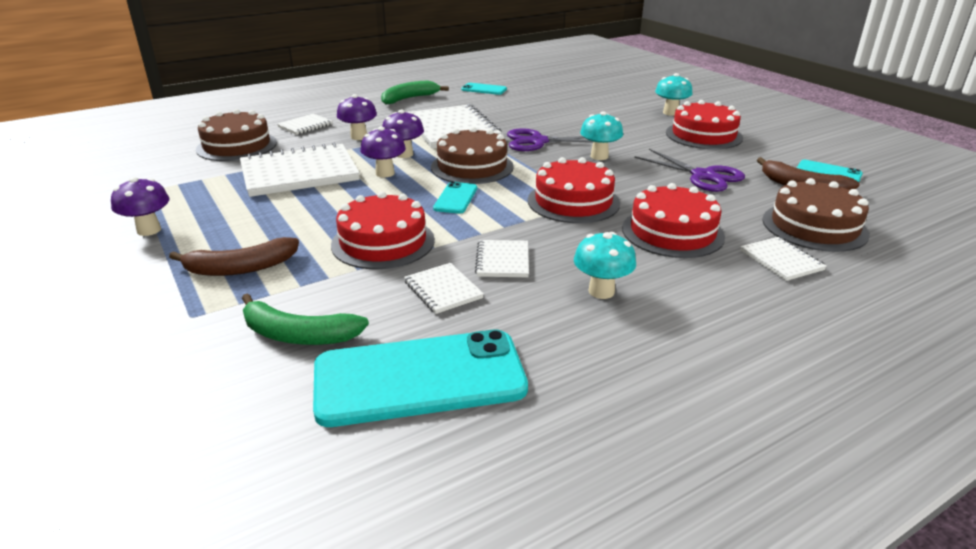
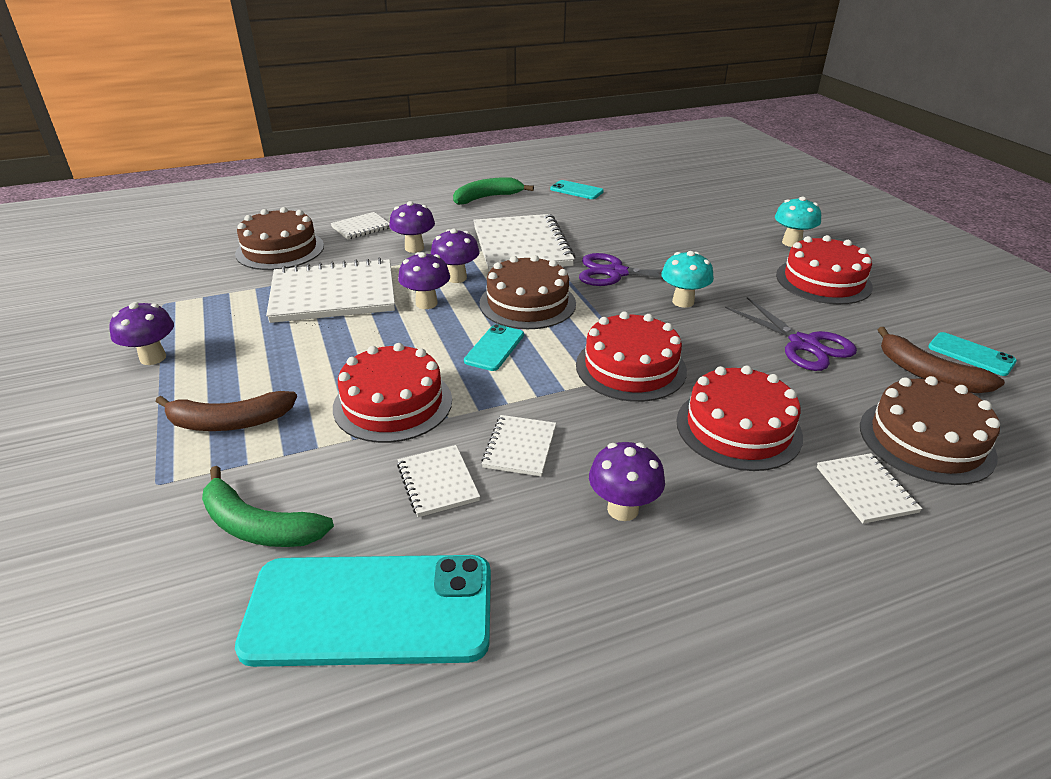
camera: 10 degrees right, 5 degrees up
(601, 291) = (622, 509): turquoise mushroom -> purple mushroom

